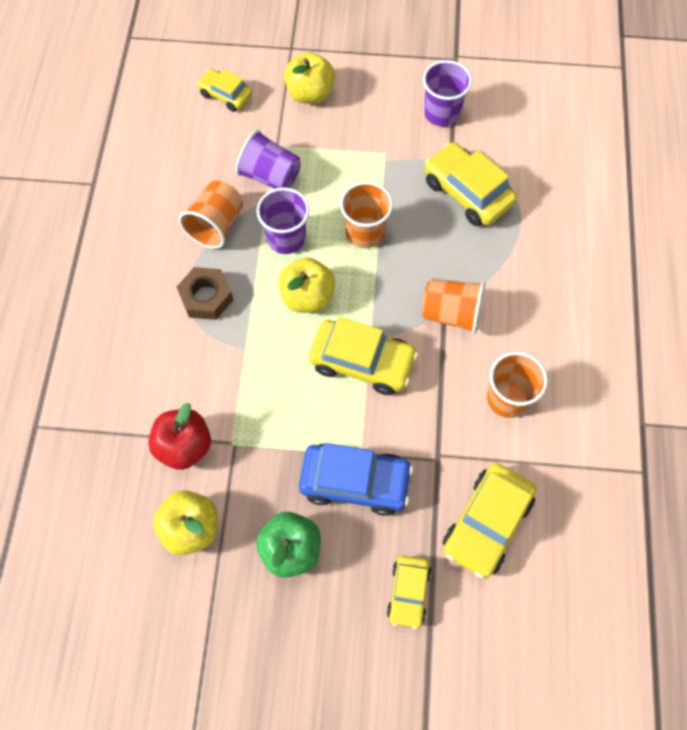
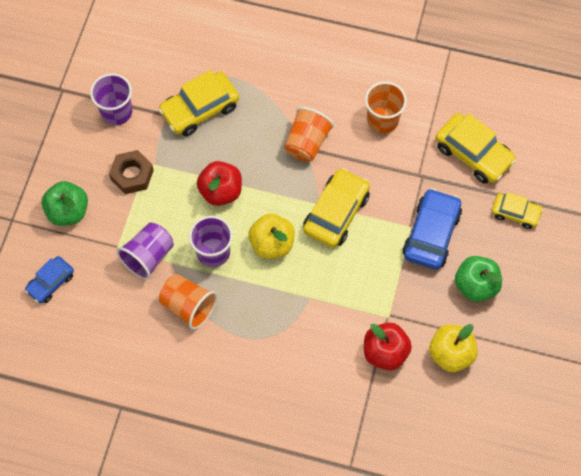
camera: 80 degrees left, 0 degrees up
(206, 297) = (257, 322): brown nut -> brown nut (132, 175)
(226, 95) = (51, 282): yellow car -> blue car
(310, 93) = (68, 212): yellow apple -> green apple
(365, 232) = (221, 191): orange cup -> red apple

